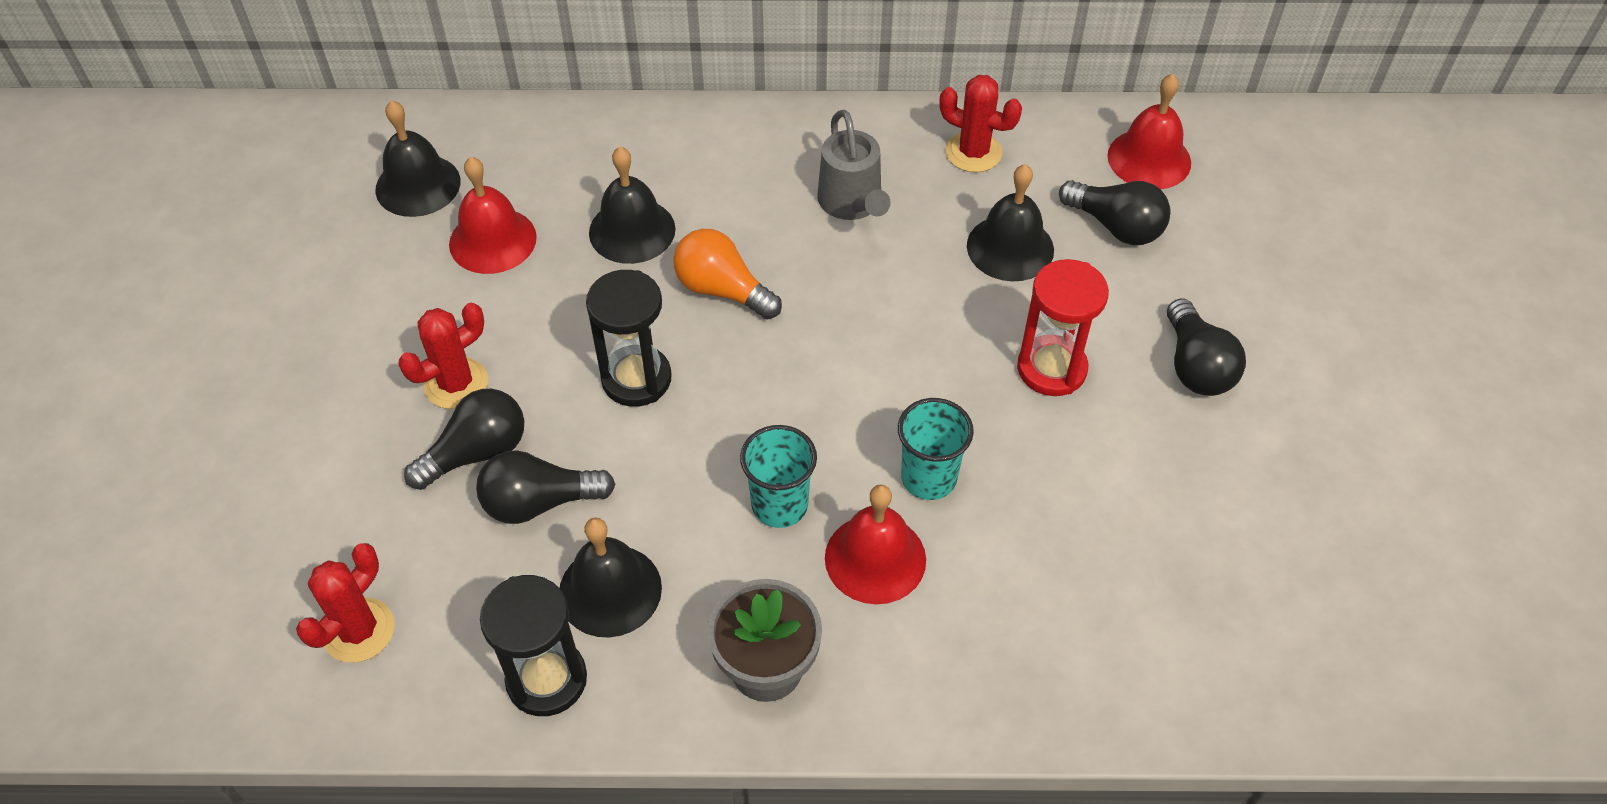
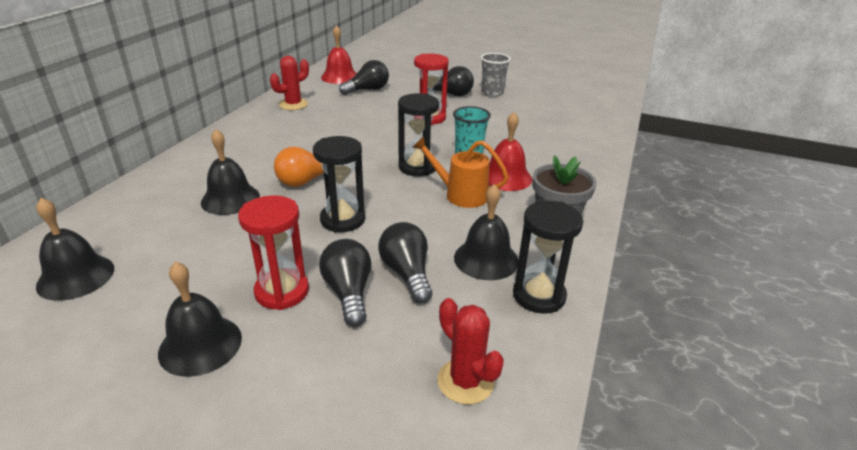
camera: 70 degrees left, 20 degrees down
(456, 383) = (282, 291): red cactus -> red hourglass
(492, 240) = (173, 252): red bell -> none
(539, 502) = (407, 273): black light bulb -> black light bulb turned 150 degrees clockwise
(779, 505) = (460, 194): turquoise cup -> orange watering can
(841, 416) = (417, 167): none -> black hourglass
(852, 204) = (290, 136): grey watering can -> none
(1010, 247) = (356, 110): black bell -> black bell (200, 345)
(1261, 439) = (492, 93): none -> grey cup

